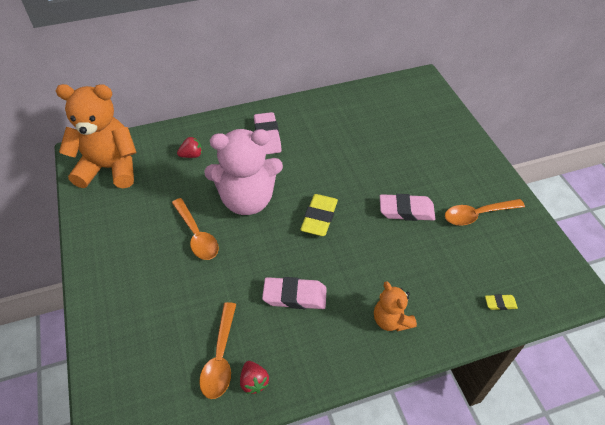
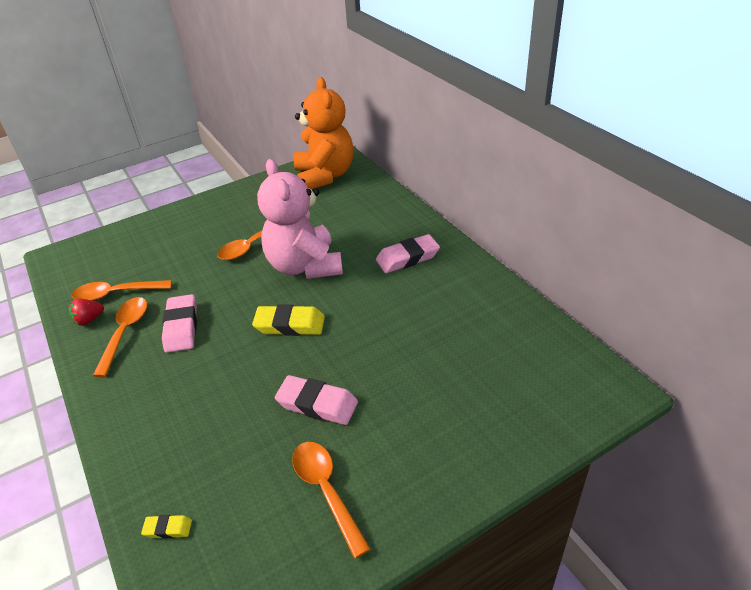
camera: 80 degrees right, 10 degrees down
(192, 155) = (358, 215): red strawberry -> none
(286, 344) = (125, 332): none -> orange spoon
(391, 320) = (148, 411): orange teddy bear -> none
(406, 211) = (317, 404): pink eraser -> pink eraser turned 60 degrees counterclockwise
(500, 303) = (168, 529): yellow eraser -> yellow eraser turned 75 degrees counterclockwise

